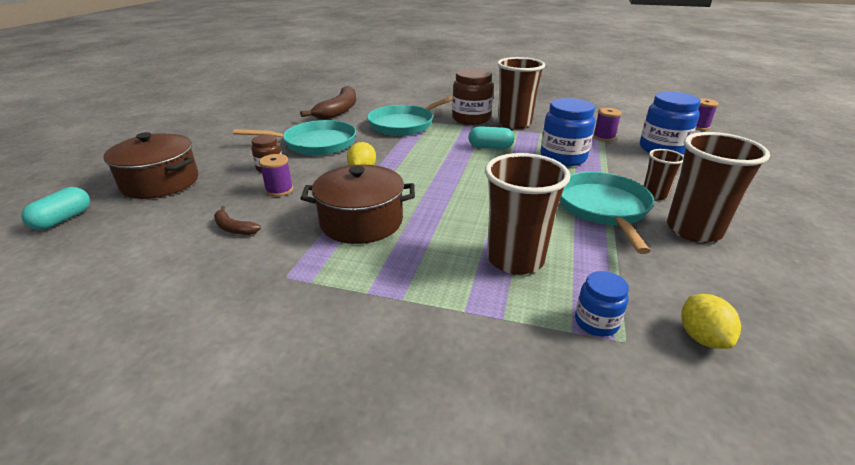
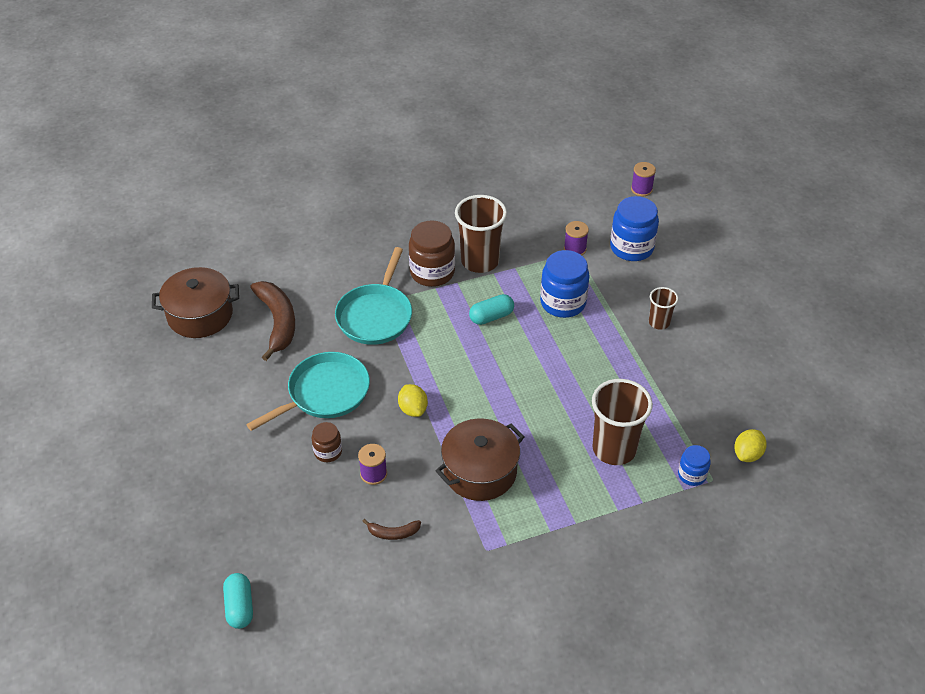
camera: 35 degrees left, 15 degrees up
(160, 182) = (254, 524): brown pot -> brown pot (200, 315)
(603, 208) = (634, 360): turquoise pan -> none
(693, 230) = (703, 354): brown cup -> none
(701, 337) = (747, 454): yellow lemon -> yellow lemon turned 75 degrees clockwise

